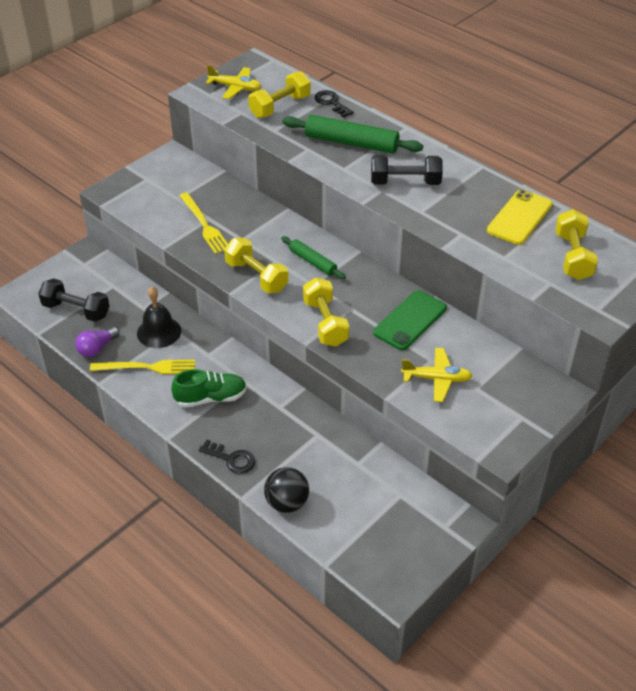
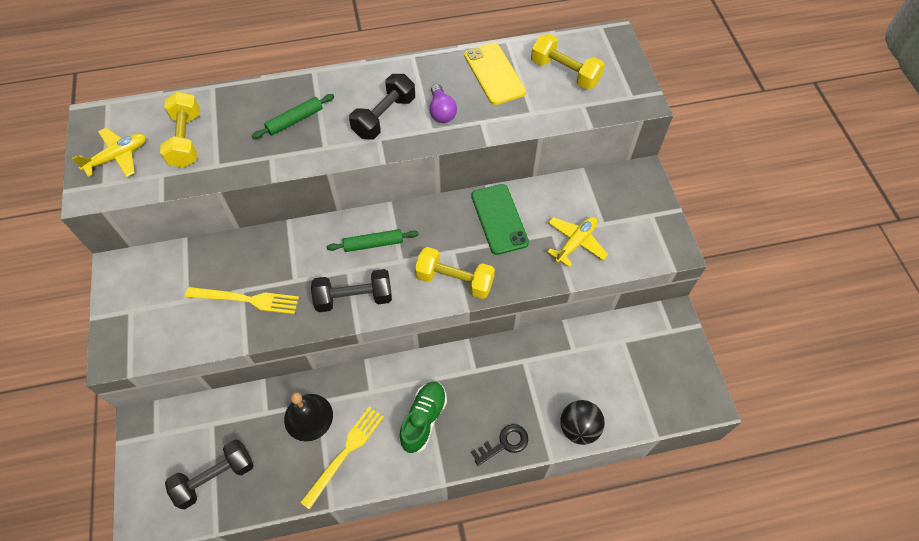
camera: 55 degrees left, 15 degrees up
(97, 348) = (284, 486): purple light bulb -> purple light bulb (441, 111)
(256, 276) = (354, 298): yellow dumbbell -> black dumbbell
(331, 102) = (222, 99): black key -> none
(351, 143) = (295, 120): green rolling pin -> green rolling pin, size x0.58

